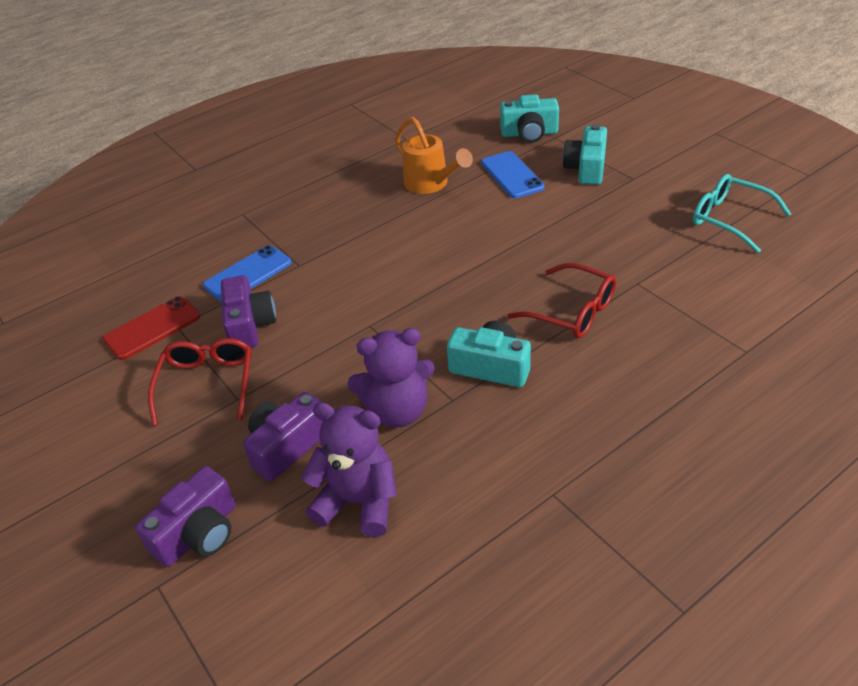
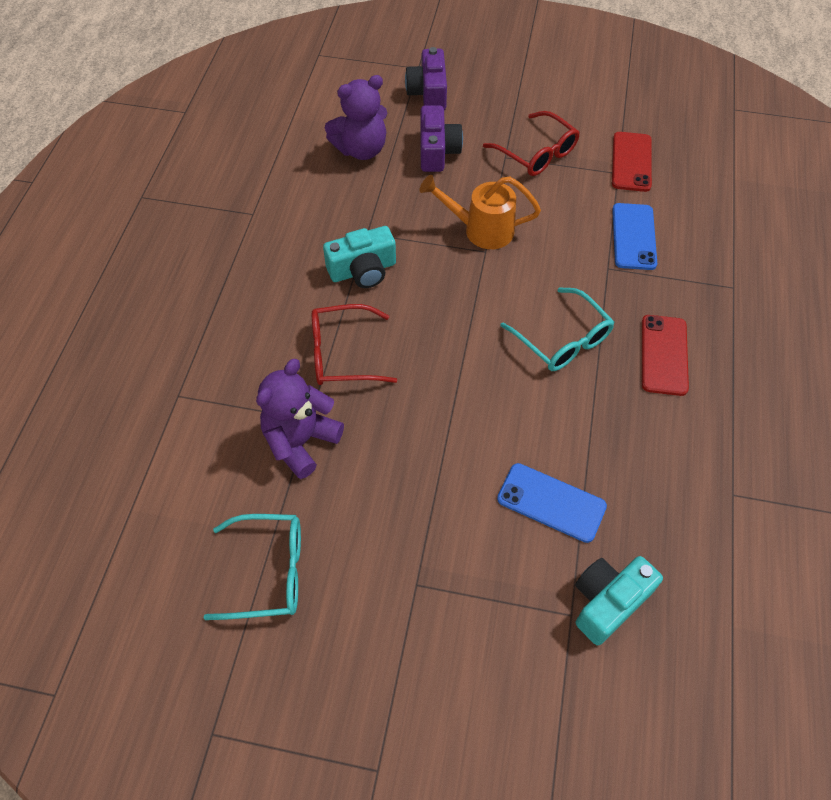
camera: 135 degrees right, 15 degrees up
(249, 325) = (569, 202): purple camera -> none
(344, 203) = (664, 355): none -> red phone
(396, 240) = (562, 340): none -> turquoise glasses
(397, 411) = (395, 206): purple teddy bear -> purple teddy bear (301, 441)
(430, 184) = (617, 433): orange watering can -> orange watering can (481, 230)
(586, 168) = (482, 569): turquoise camera -> none

